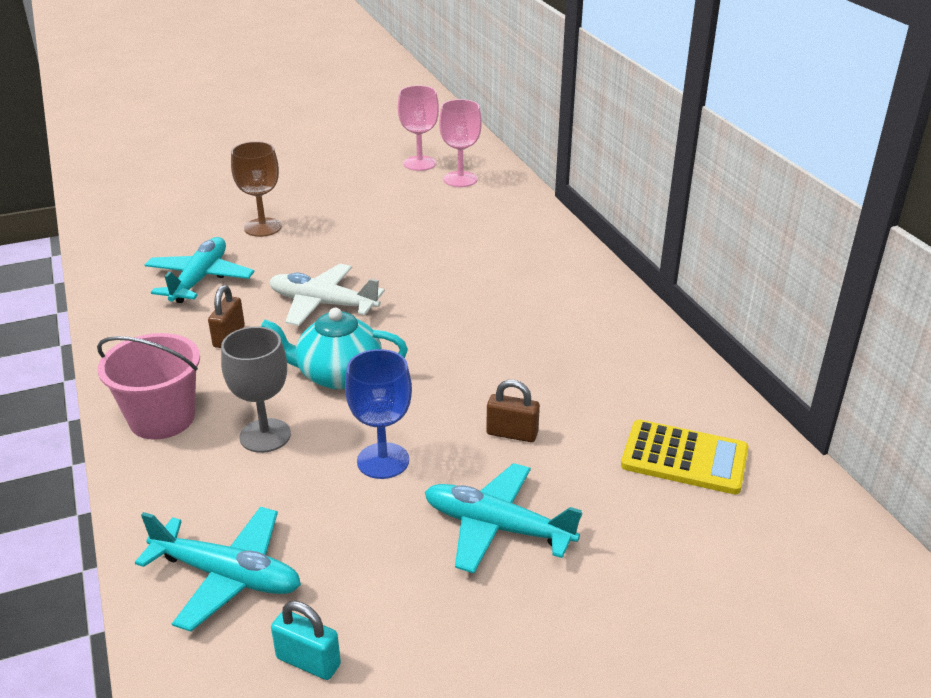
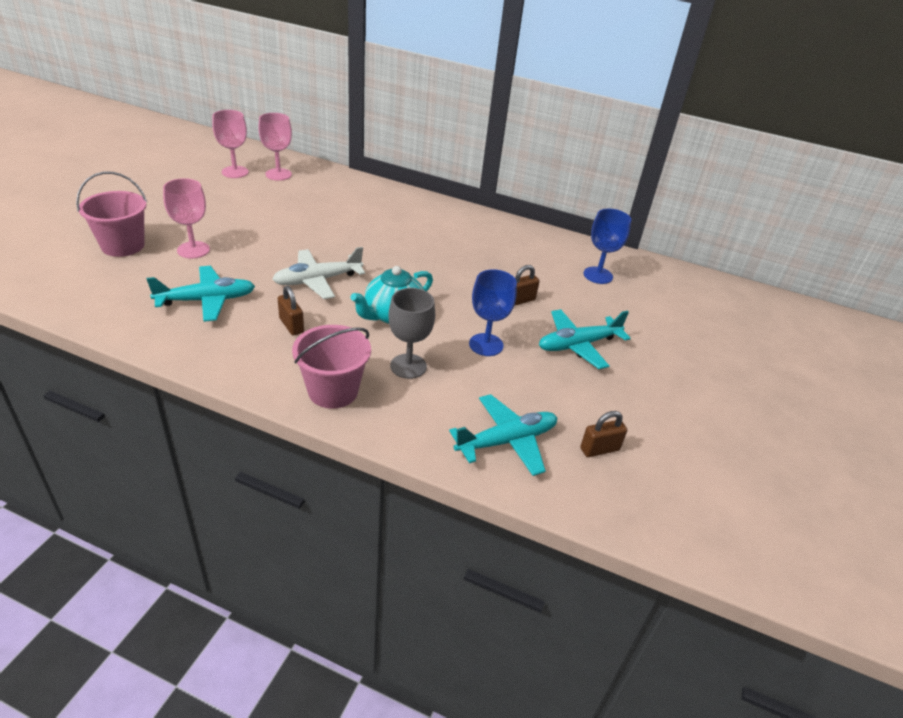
camera: 50 degrees left, 5 degrees up
(200, 279) = (207, 300): turquoise plane -> turquoise plane turned 105 degrees clockwise
(215, 201) = (123, 246): none -> pink bucket
(262, 227) = (193, 250): brown goblet -> pink goblet
(308, 661) = (599, 449): turquoise padlock -> brown padlock
(684, 458) = (598, 275): yellow calculator -> blue goblet

